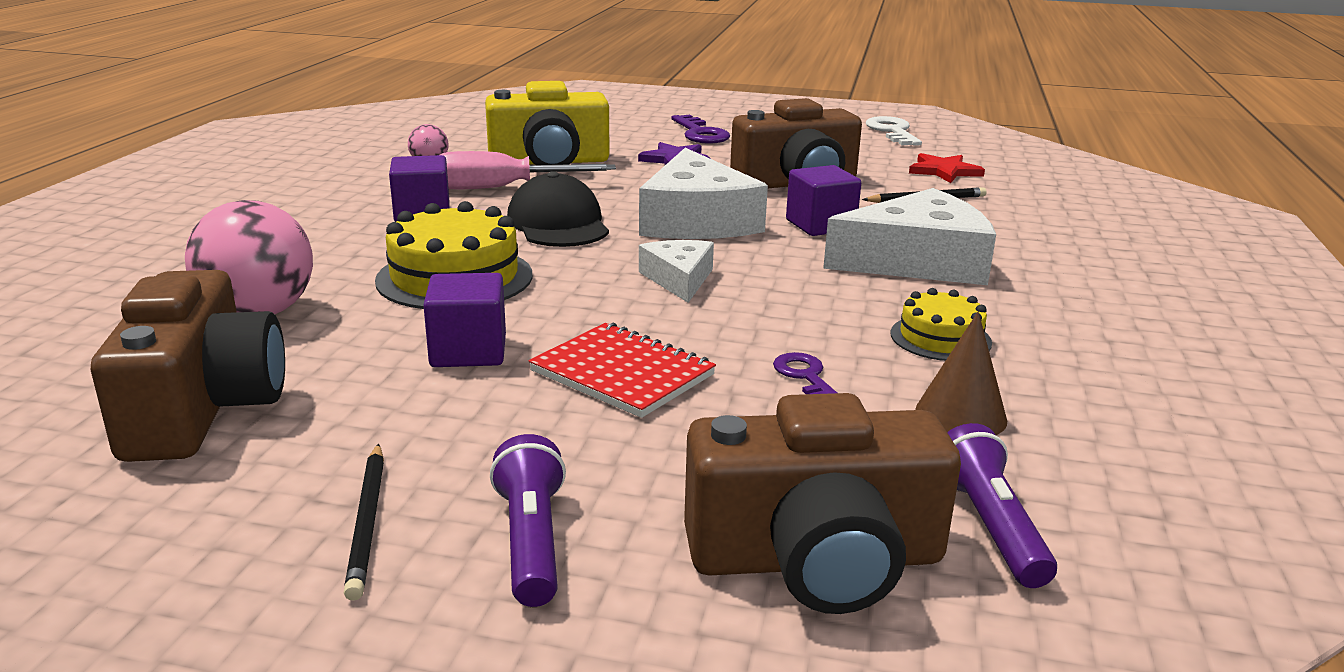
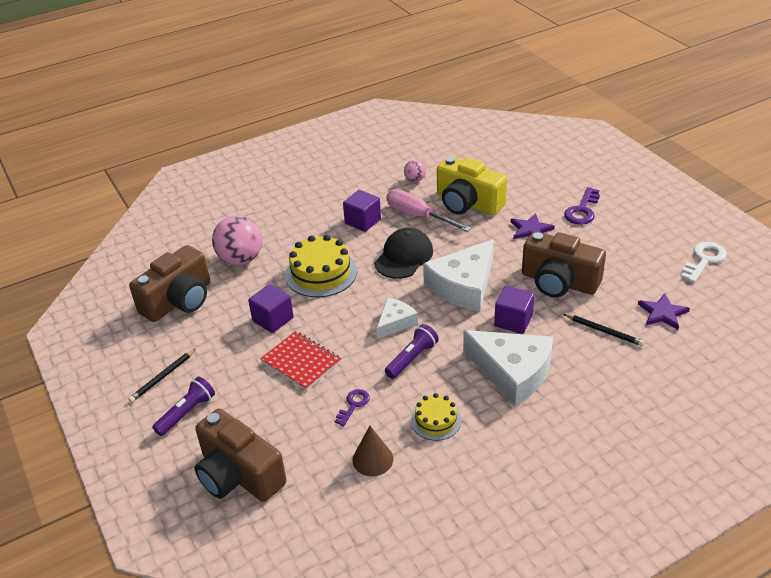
camera: 50 degrees right, 15 degrees up
(622, 373) = (301, 362): red notebook -> red notebook turned 45 degrees counterclockwise
(944, 171) = (662, 313): red star -> purple star
(989, 526) = (300, 503): purple flashlight -> purple flashlight (412, 358)

